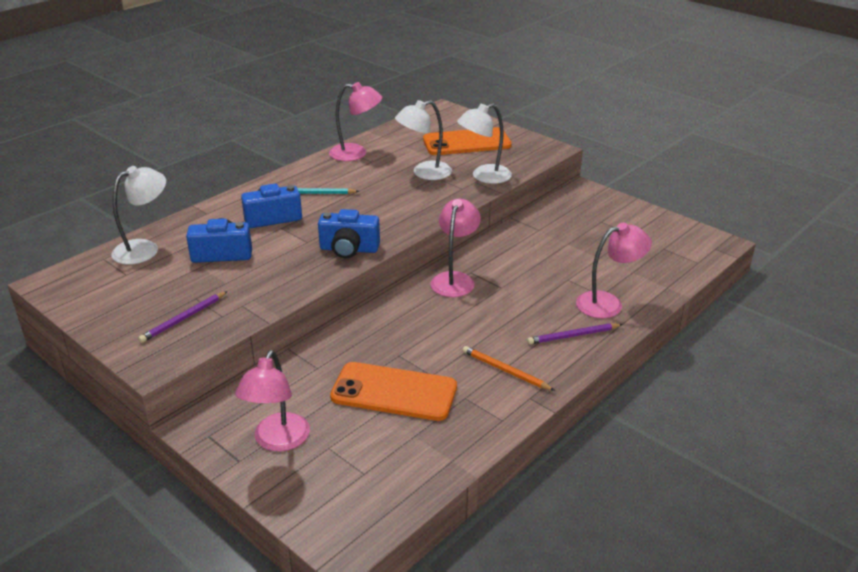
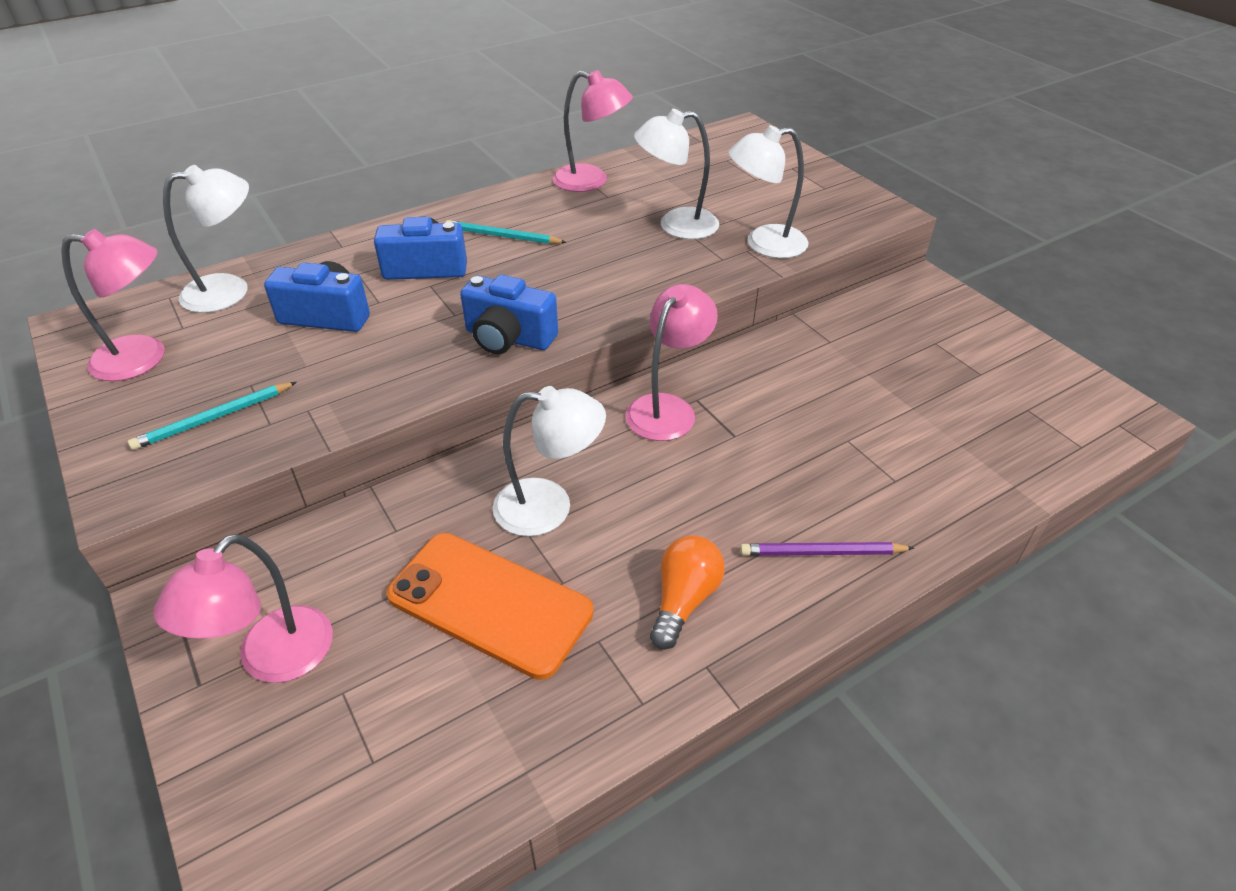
camera: 15 degrees right, 10 degrees up
(183, 319) = (214, 418): purple pencil -> turquoise pencil
(406, 340) = (549, 507): none -> white lamp
(466, 142) = (759, 184): orange phone -> none
(505, 370) = (684, 600): orange pencil -> orange light bulb
(608, 303) = (902, 499): pink lamp -> pink lamp (144, 358)

